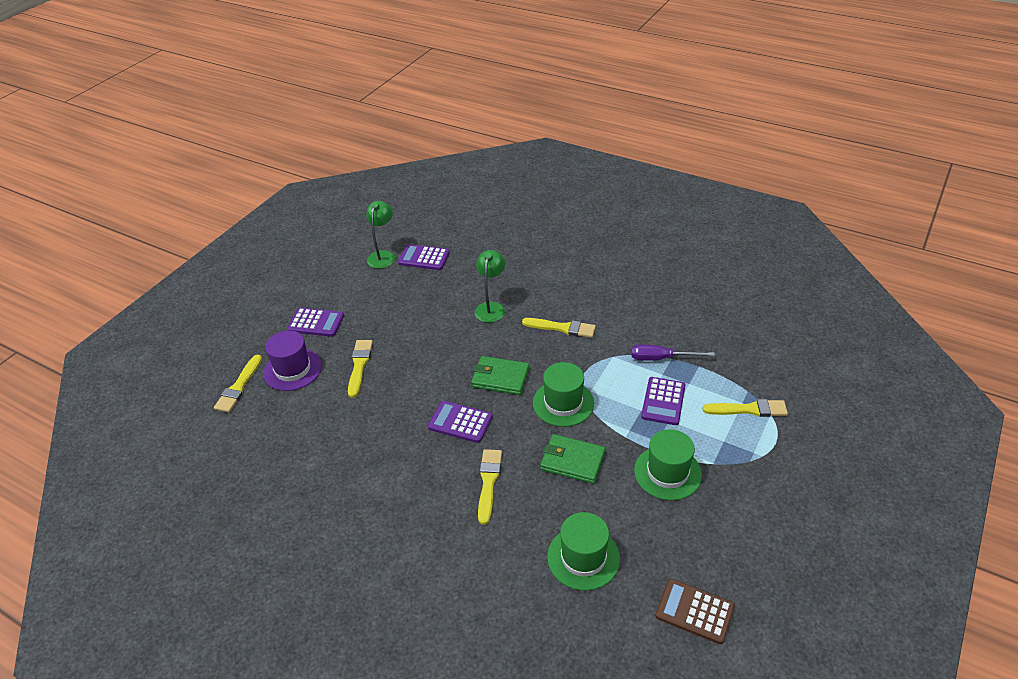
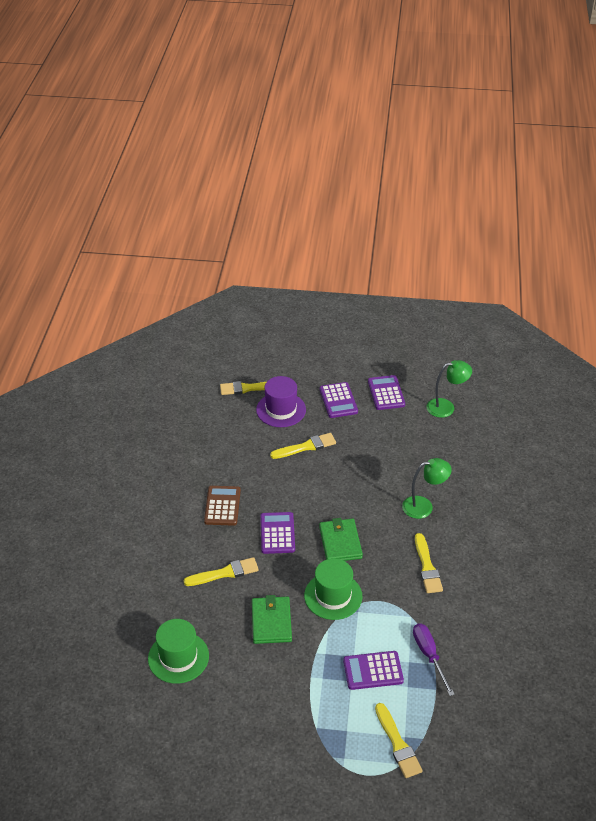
camera: 65 degrees right, 0 degrees up
(424, 258) = (461, 435): purple calculator -> purple calculator (386, 393)
(667, 472) = (289, 694): green hat -> none
(694, 611) = (156, 746): brown calculator -> brown calculator (222, 506)

